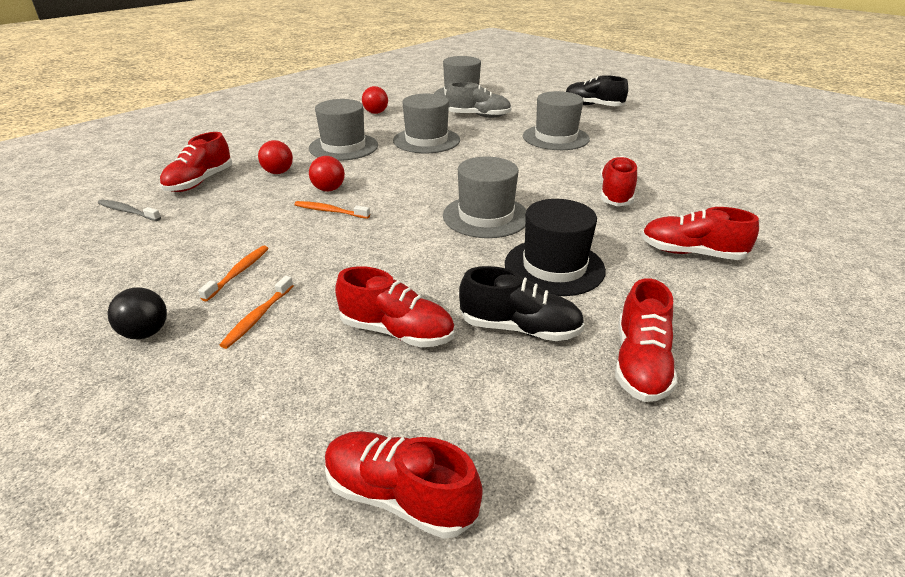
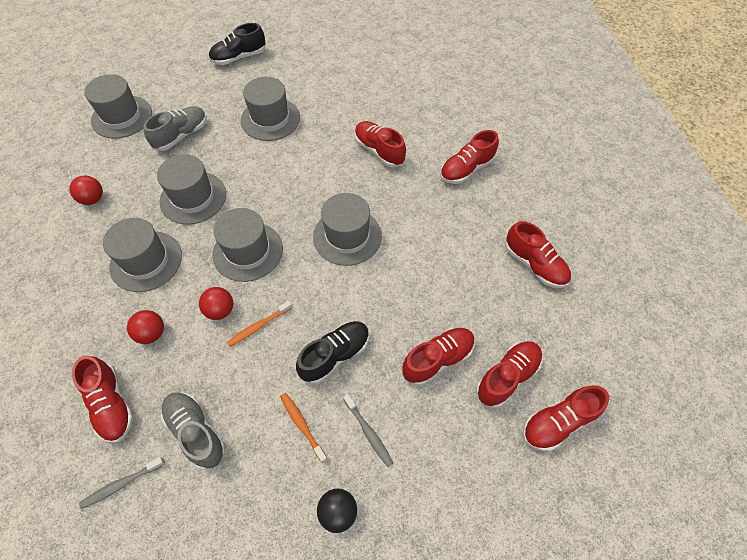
camera: 55 degrees left, 25 degrees up
(196, 223) = (196, 432): none -> grey shoe
(258, 317) = (368, 432): orange toothbrush -> grey toothbrush
(403, 178) = (248, 251): none -> grey hat
(428, 405) = (507, 377): none -> red shoe
(519, 328) = (475, 297): black shoe -> black shoe (335, 355)
(554, 267) = (432, 241): black hat -> none

